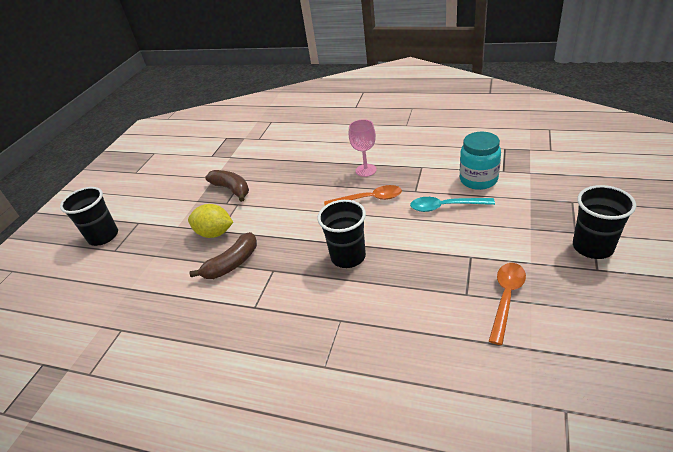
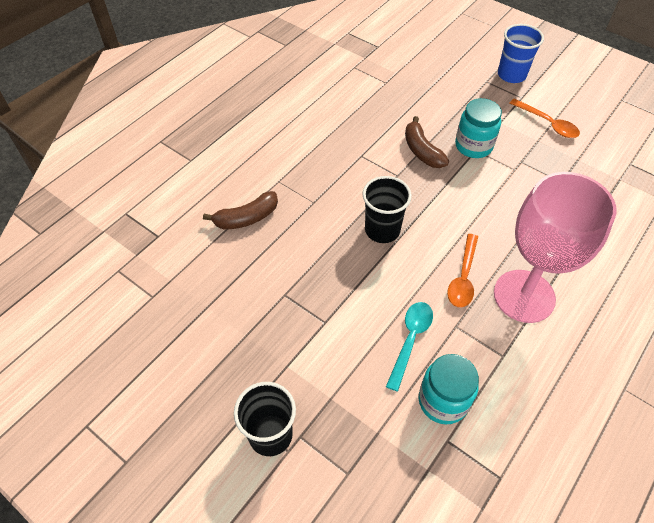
camera: 105 degrees right, 15 degrees up
(103, 236) = (511, 75): black cup -> blue cup
(215, 233) = (473, 146): yellow lemon -> turquoise jar
(231, 189) = (545, 169): brown banana -> brown banana (246, 218)
(366, 170) = (524, 296): pink goblet -> pink goblet, size x2.17
(506, 298) = (261, 320): orange spoon -> orange spoon (548, 124)

